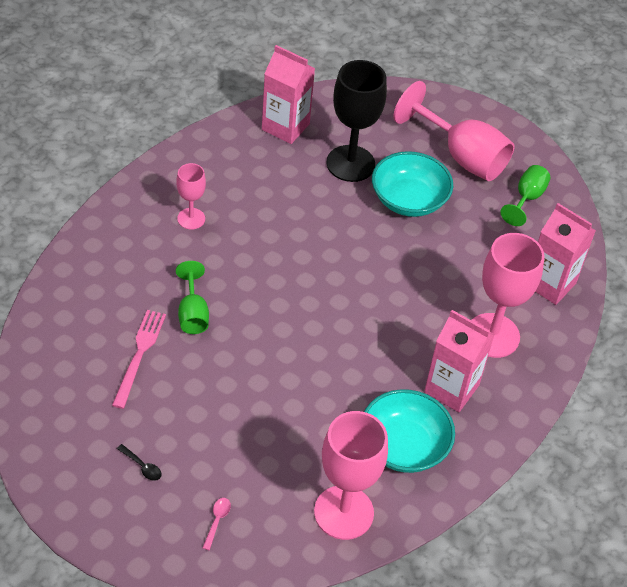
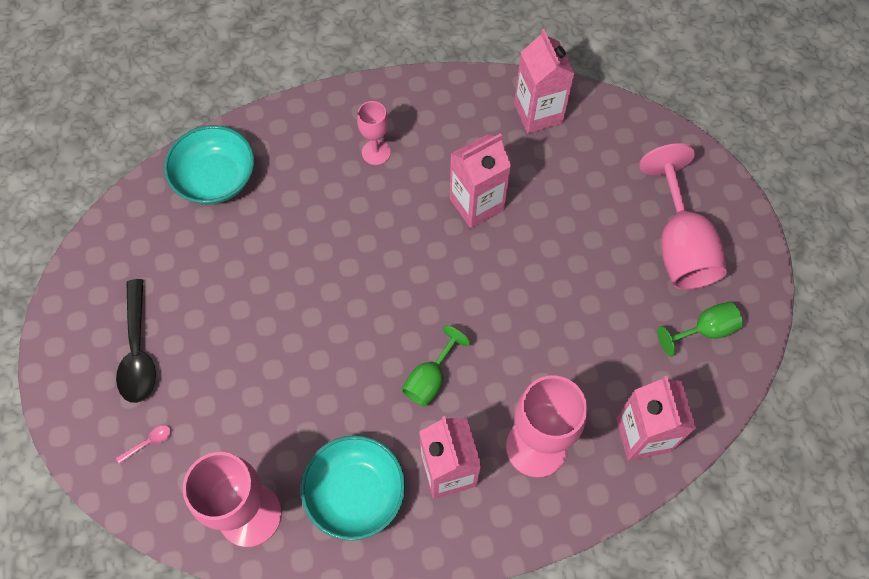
camera: 45 degrees right, 15 degrees up
(139, 355) = (224, 250): pink fork -> none
(142, 466) = (138, 351): black spoon -> black spoon, size x2.37
(193, 313) = (298, 242): green goblet -> green goblet (430, 379)
(301, 210) = (476, 204): none -> pink carton
(350, 163) = (564, 186): black goblet -> none
(409, 200) = (585, 257): turquoise bowl -> turquoise bowl (216, 178)

